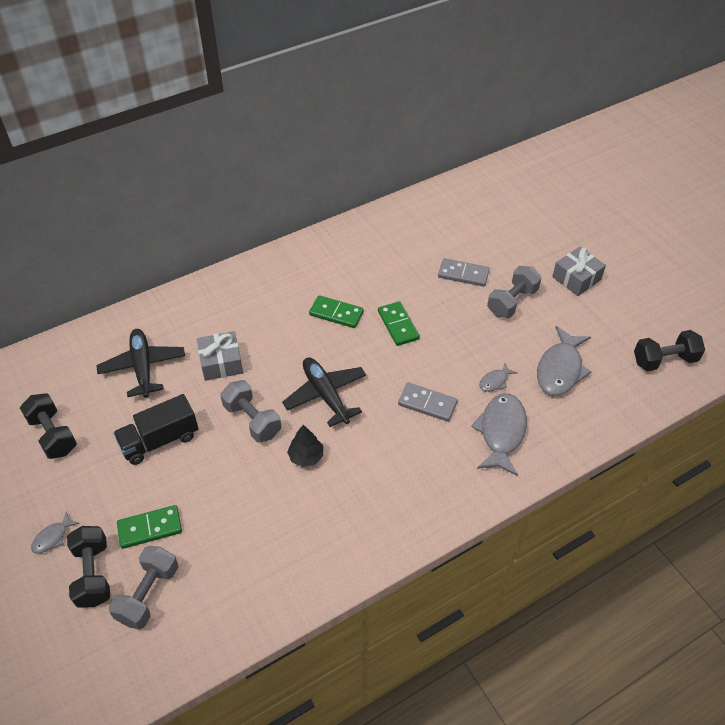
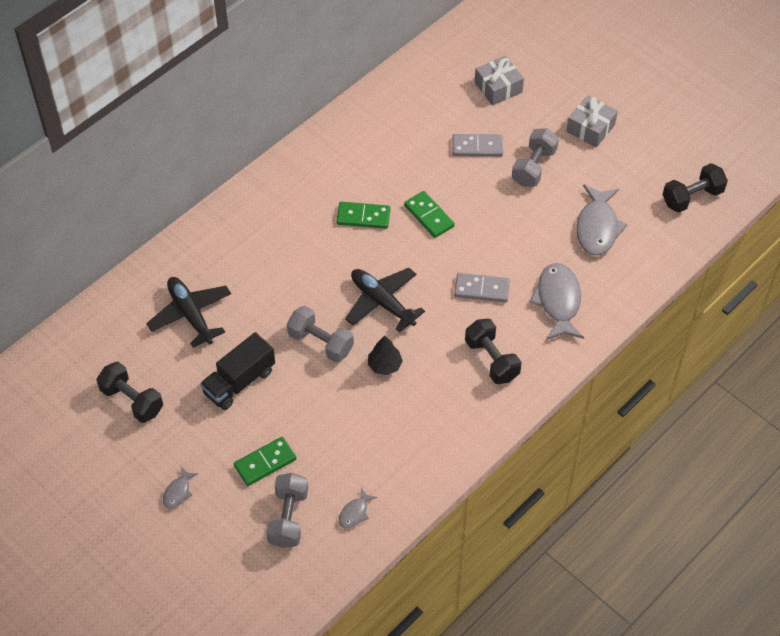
camera: 15 degrees left, 5 degrees up
(93, 574) = (231, 513): black dumbbell -> black dumbbell (491, 360)
(221, 363) = (267, 293): grey gift -> grey gift (498, 87)
(495, 381) = (539, 253): grey fish -> grey fish (355, 513)

